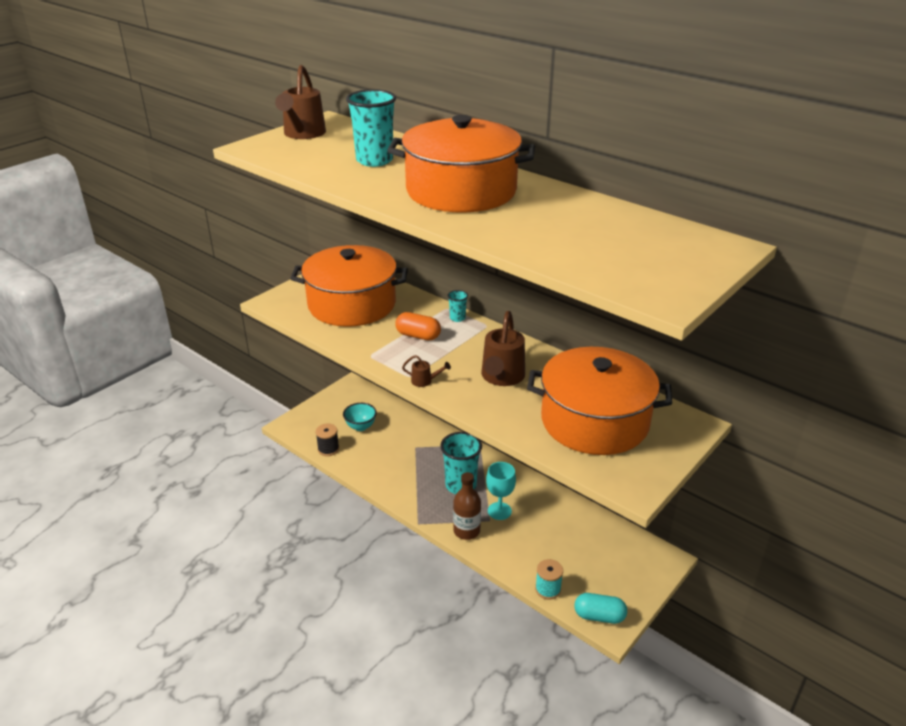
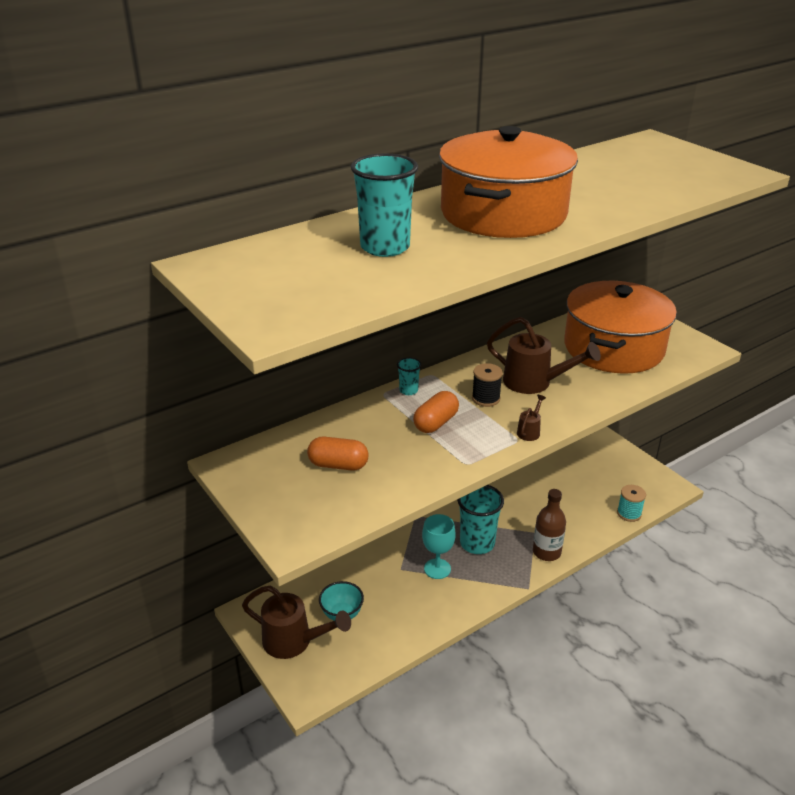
camera: 75 degrees left, 0 degrees up
(303, 134) = (247, 285): brown watering can -> brown watering can (294, 641)
(328, 449) = (375, 653): black spool -> black spool (486, 398)
(352, 304) = (338, 465): orange pot -> orange capsule
(499, 511) = (522, 522): turquoise goblet -> turquoise goblet (437, 569)
(599, 616) = (661, 491): turquoise capsule -> none

